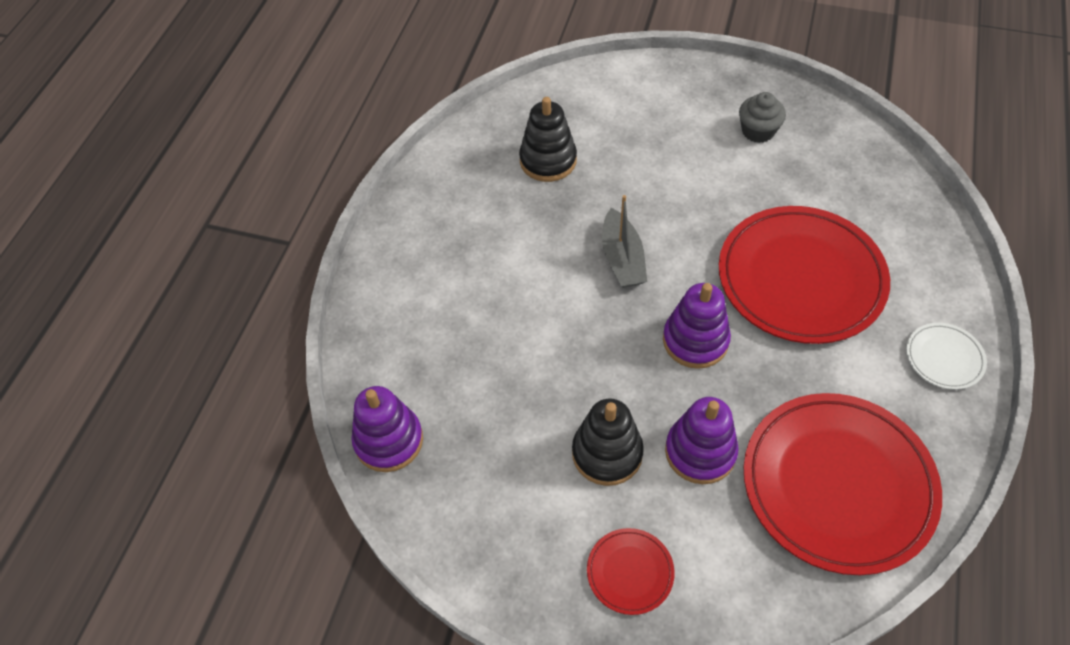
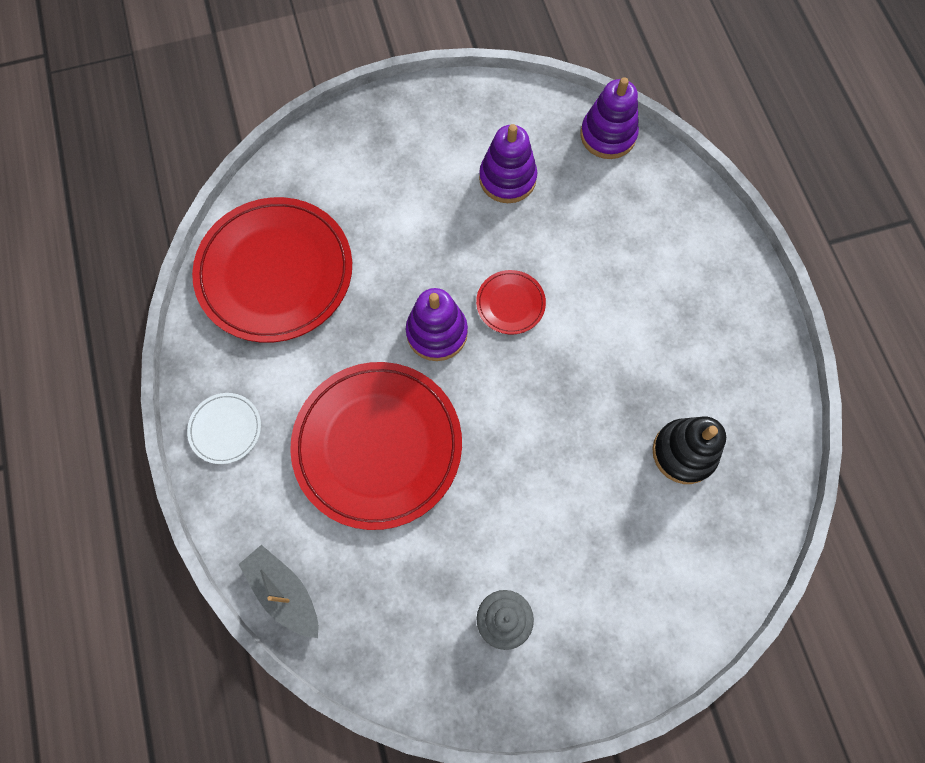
camera: 145 degrees right, 15 degrees up
(607, 453) = (451, 207): black stacking toy -> none
(622, 259) = (543, 379): grey boat -> grey boat (284, 592)
(630, 572) = (390, 141): red plate -> red plate (510, 303)
(700, 452) = (385, 244): purple stacking toy -> purple stacking toy (507, 178)

